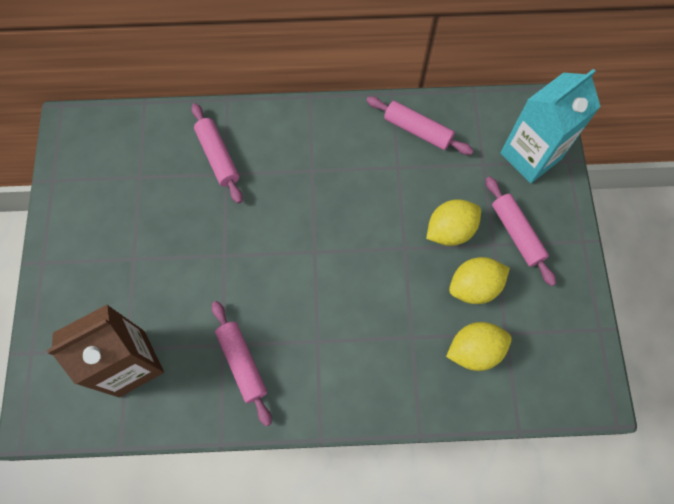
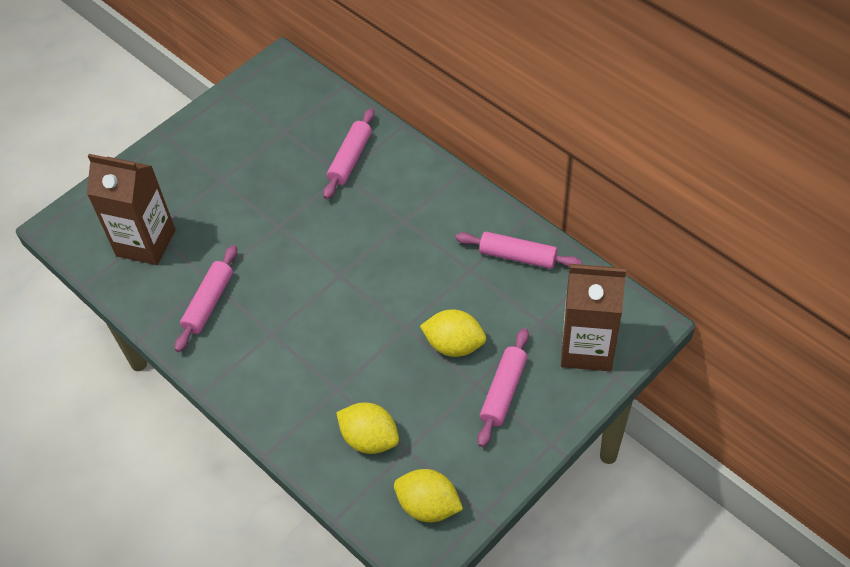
camera: 50 degrees right, 15 degrees down
(417, 130) = (518, 256): pink rolling pin -> pink rolling pin turned 60 degrees counterclockwise
(474, 286) = (423, 398): yellow lemon -> yellow lemon (428, 506)
(530, 156) = (587, 348): turquoise carton -> brown carton

